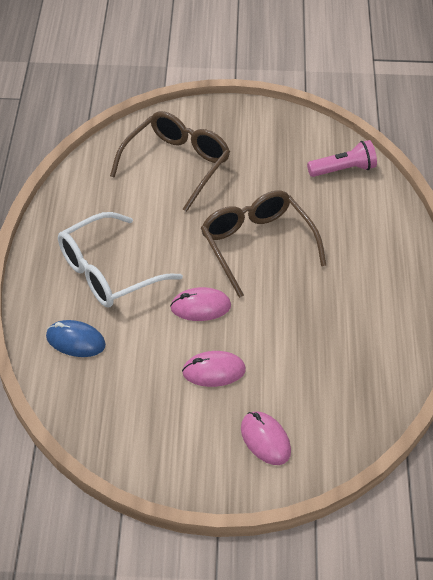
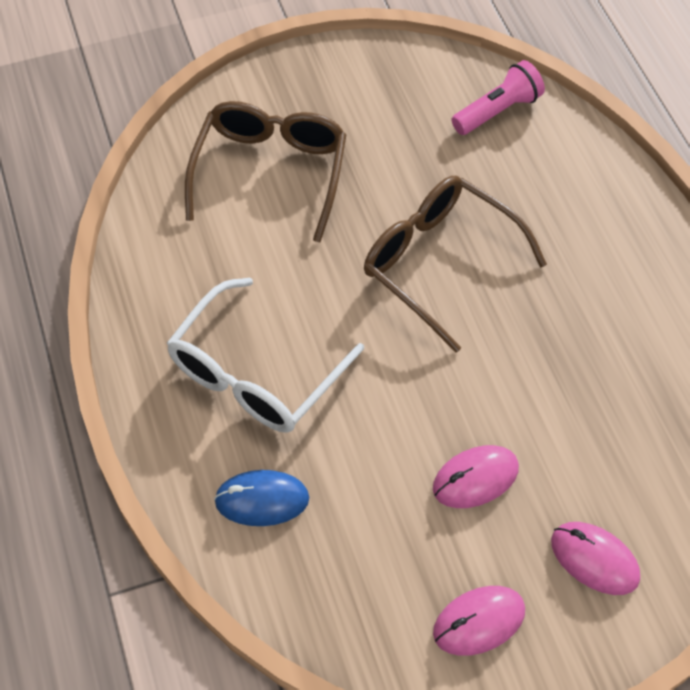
camera: 20 degrees left, 10 degrees up
(200, 307) = (409, 384): pink mouse -> pink mouse (479, 621)

